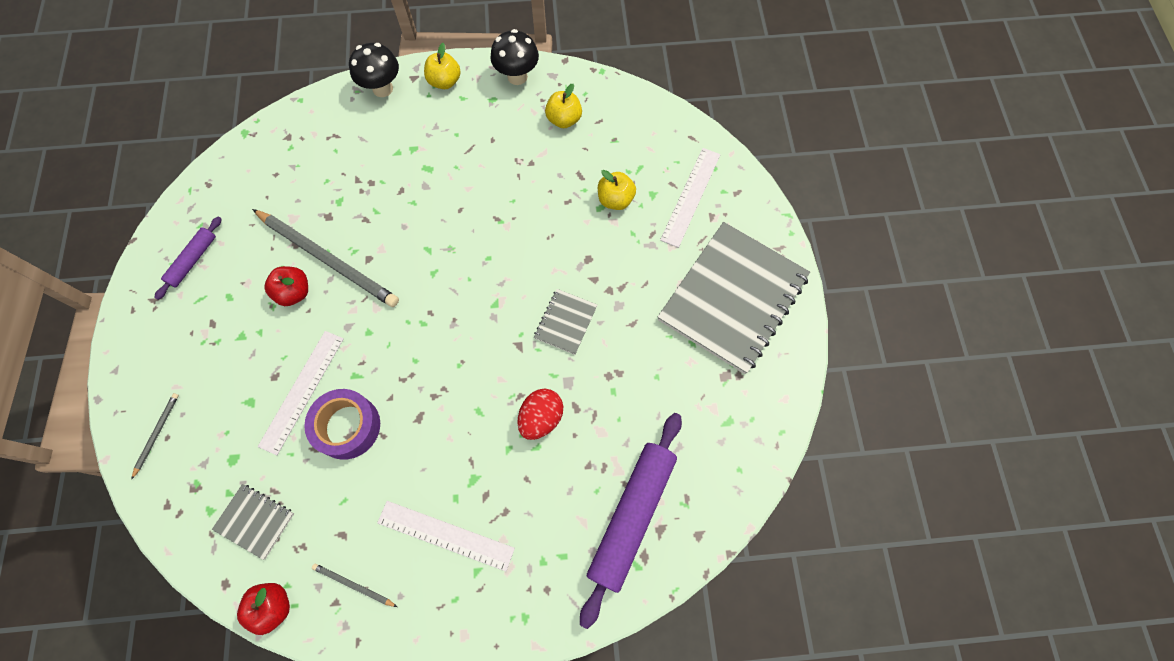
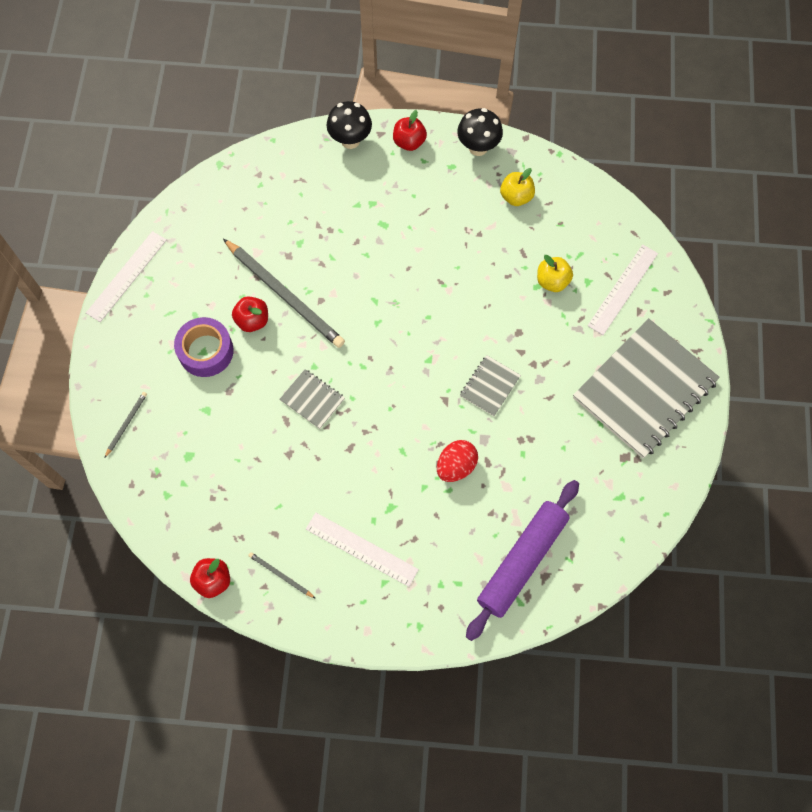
camera: 10 degrees right, 0 degrees up
(193, 260) = (166, 277): purple rolling pin -> none
(255, 521) = (203, 510): grey notebook -> grey notebook (312, 399)
(302, 391) = (252, 408): white ruler -> white ruler (126, 276)
(347, 427) = (288, 445): purple tape -> purple tape (206, 351)
(445, 81) = (409, 142): yellow apple -> red apple

